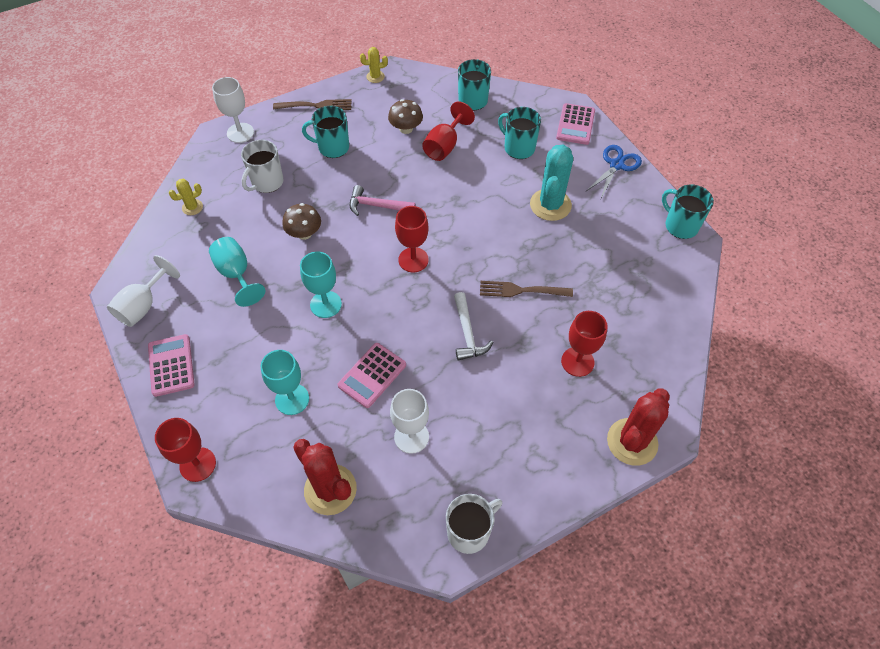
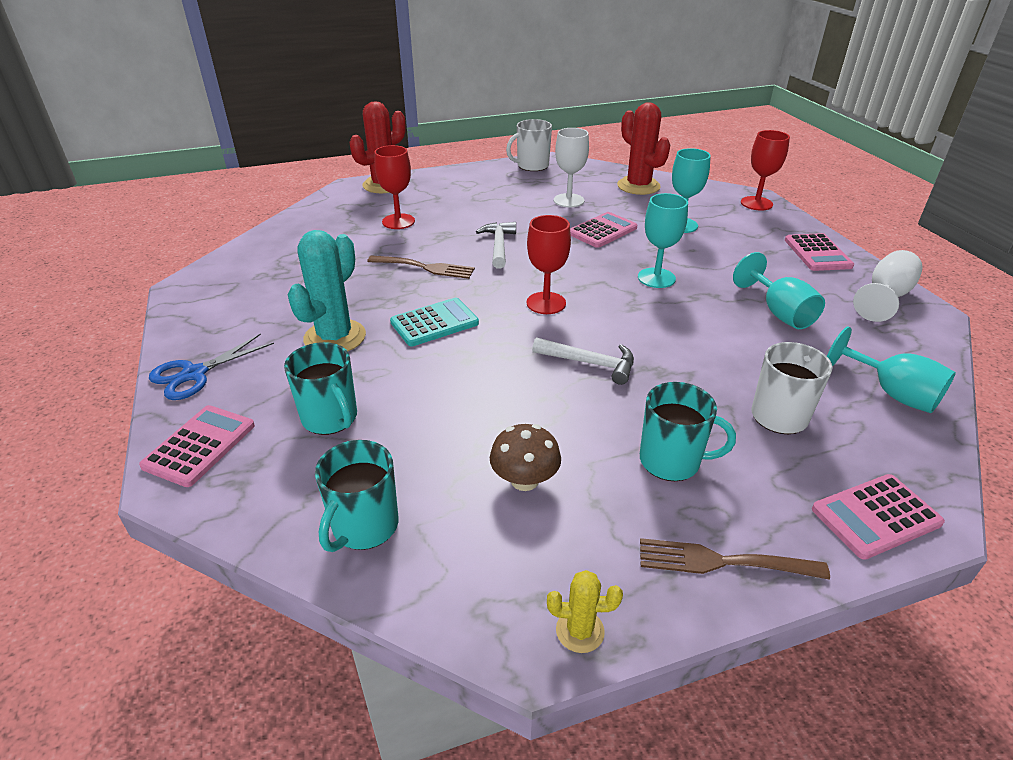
camera: 170 degrees left, 20 degrees down
(192, 207) = (892, 393): yellow cactus -> turquoise goblet
(240, 133) = (876, 516): white goblet -> pink calculator
(304, 233) = (697, 343): brown mushroom -> none
(377, 206) = (590, 363): pink hammer -> white hammer
(444, 146) = (459, 437): red goblet -> none
(489, 227) = (434, 323): none -> turquoise calculator
(680, 225) = (186, 300): turquoise mug -> none

